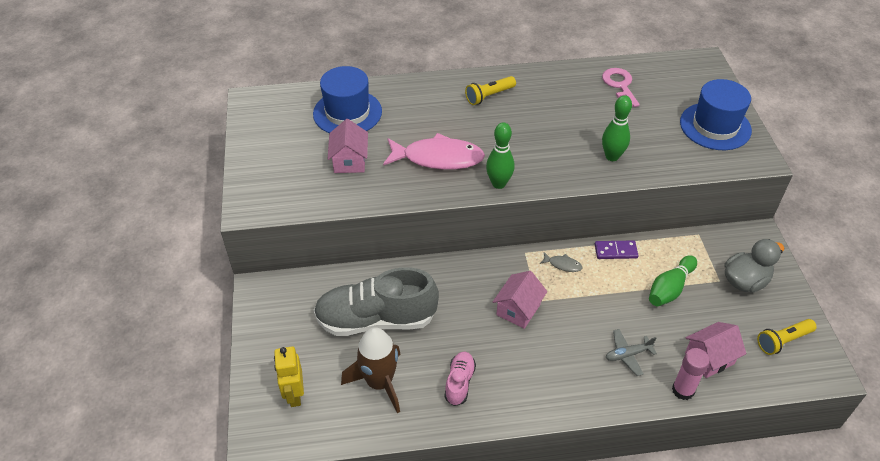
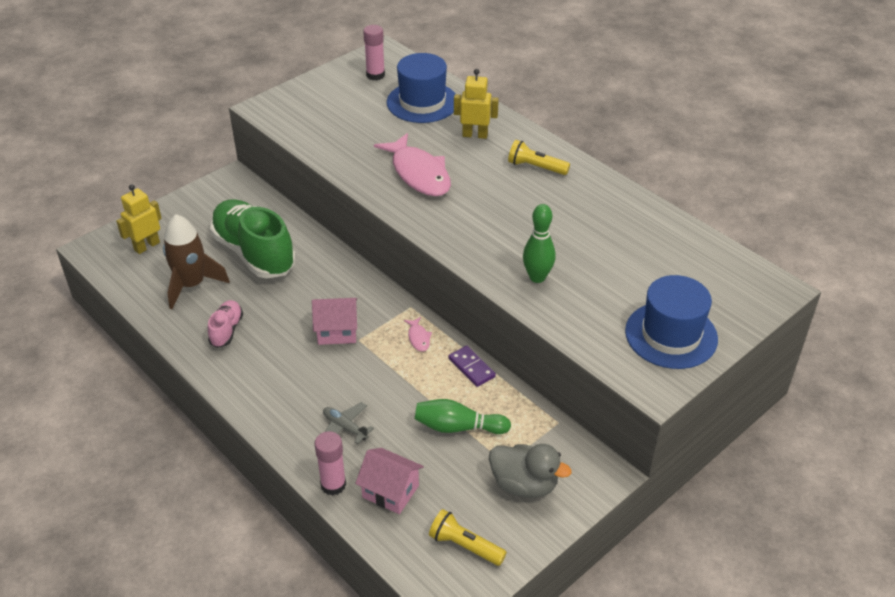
camera: 55 degrees right, 5 degrees down
(280, 120) = (375, 75): none -> pink glue stick
(349, 161) = (365, 130): pink house -> none
(376, 319) = (254, 253): grey shoe -> green shoe
(419, 106) = (475, 135): none -> yellow robot
(459, 382) = (226, 330): pink shoe -> pink shoe turned 60 degrees counterclockwise
(498, 184) = (422, 221): green bowling pin -> none
(563, 265) = (418, 338): grey fish -> pink fish
(620, 85) = (655, 242): pink key -> none

